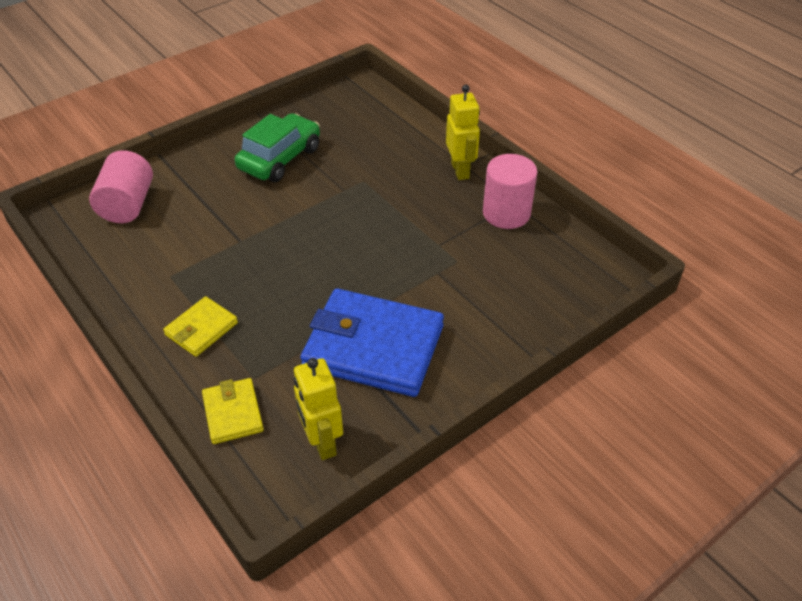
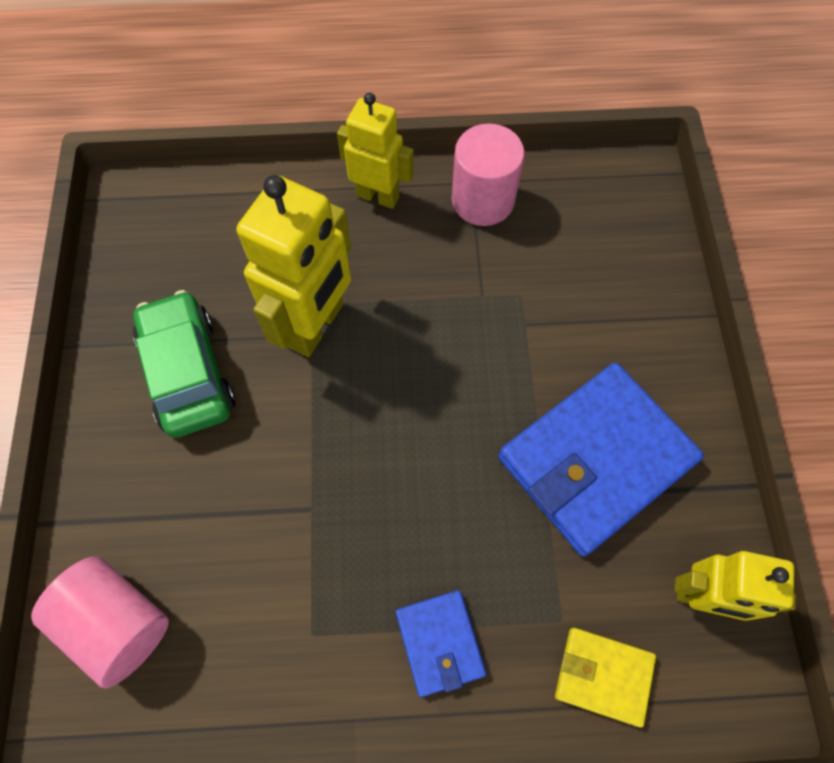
camera: 55 degrees left, 20 degrees up
(201, 329) = (439, 643): yellow wallet -> blue wallet
(351, 188) = (316, 326): none -> yellow robot

